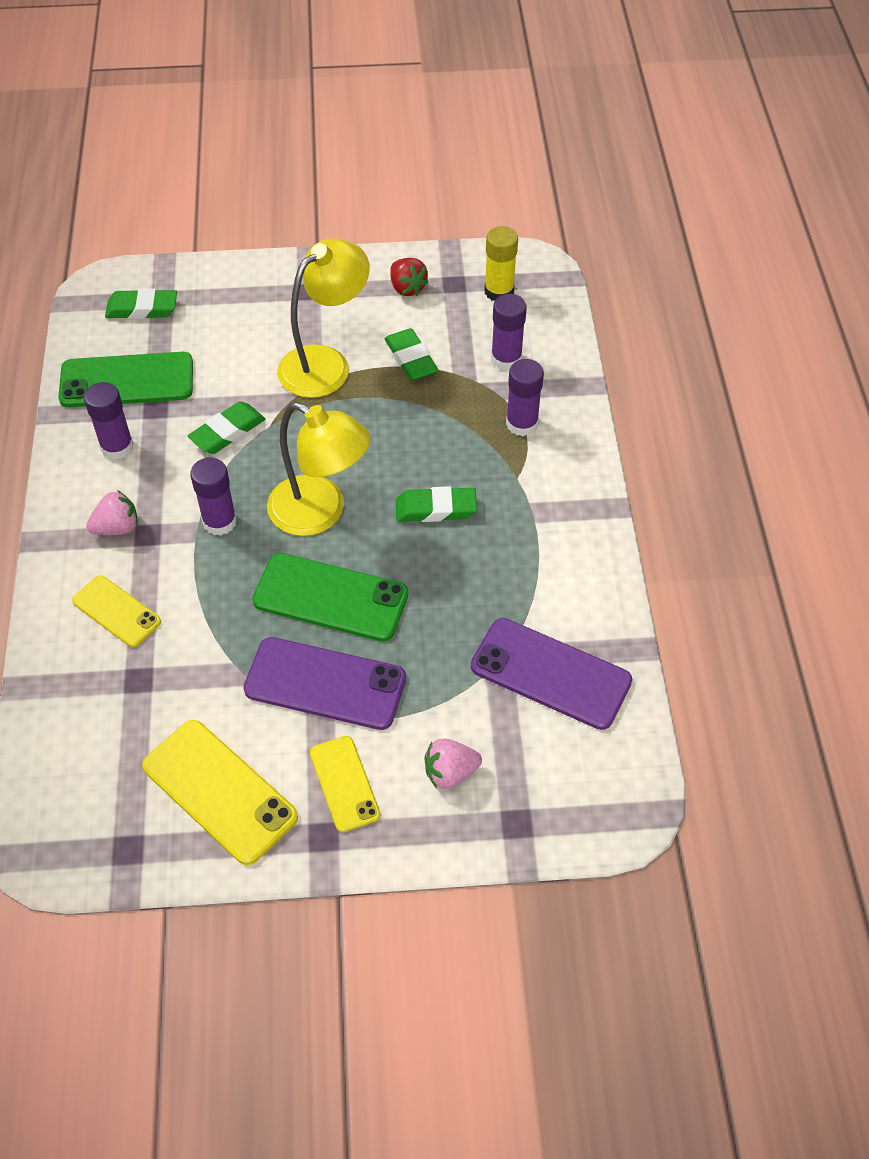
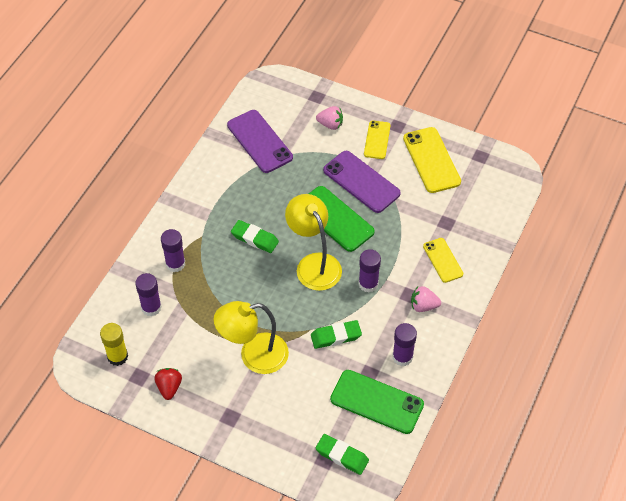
camera: 150 degrees left, 0 degrees up
(411, 359) = (203, 334): green eraser -> none

